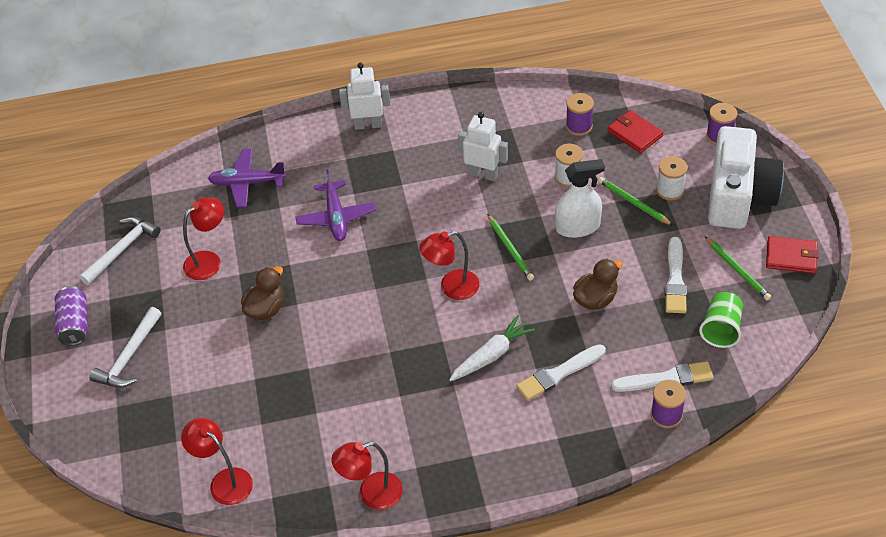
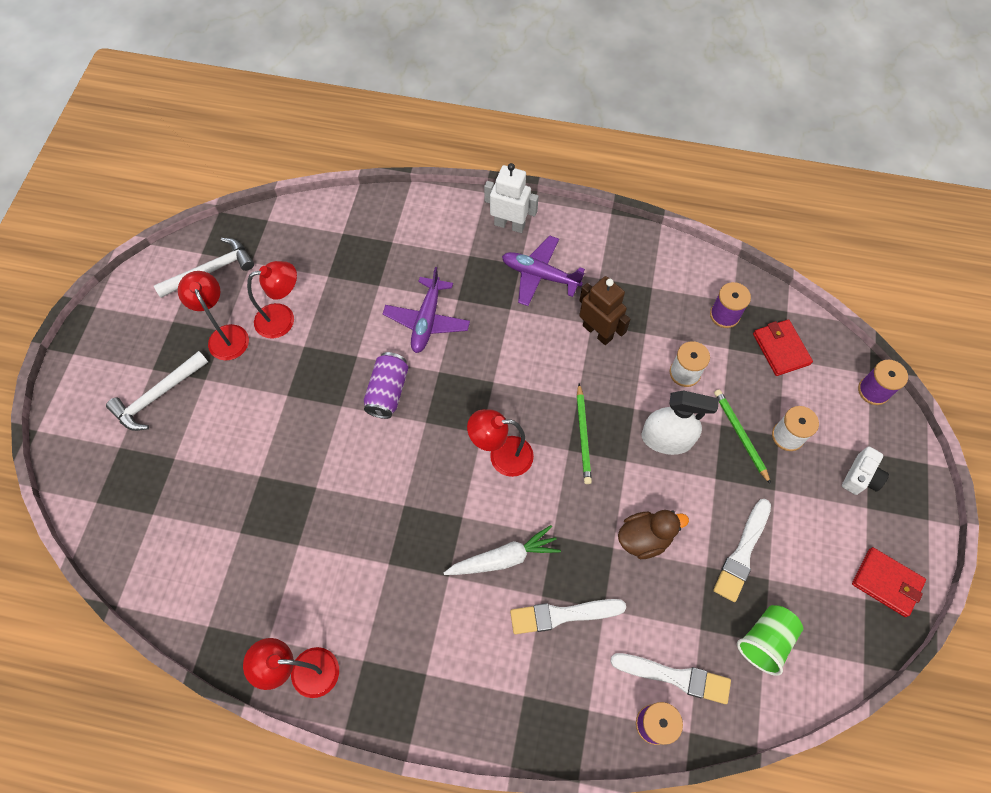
camera: 20 degrees right, 15 degrees up
(74, 324) = (128, 336): purple can -> purple can (388, 392)
(224, 481) = (173, 584): red lamp -> red lamp (225, 335)
(247, 183) = (361, 244): purple plane -> purple plane (540, 275)
(266, 309) = (309, 398): brown duck -> none
(483, 174) = (597, 332): white robot -> brown robot
(737, 270) = (817, 572): green pencil -> none
(738, 196) = (861, 477): white camera -> white camera, size x0.40

